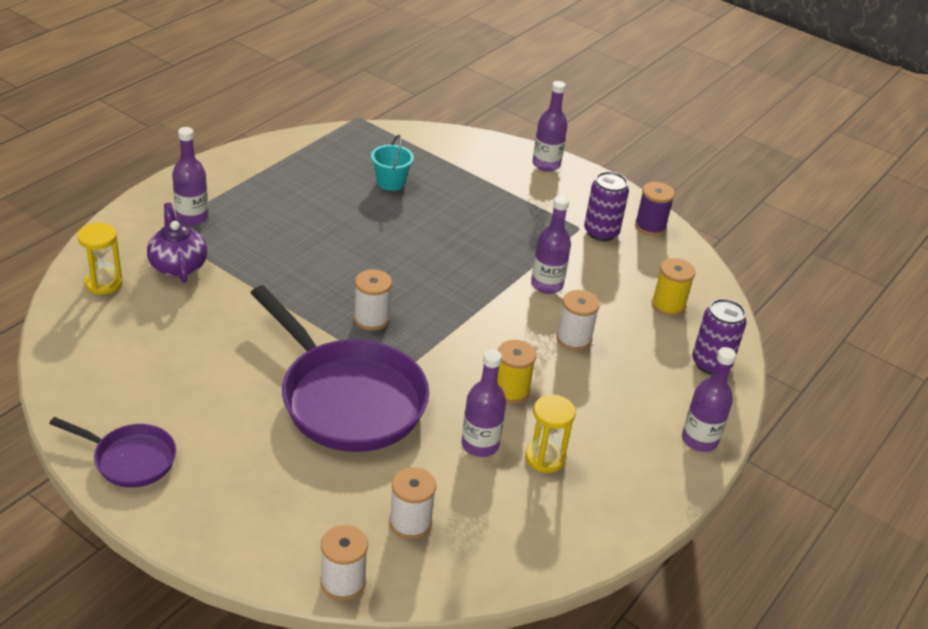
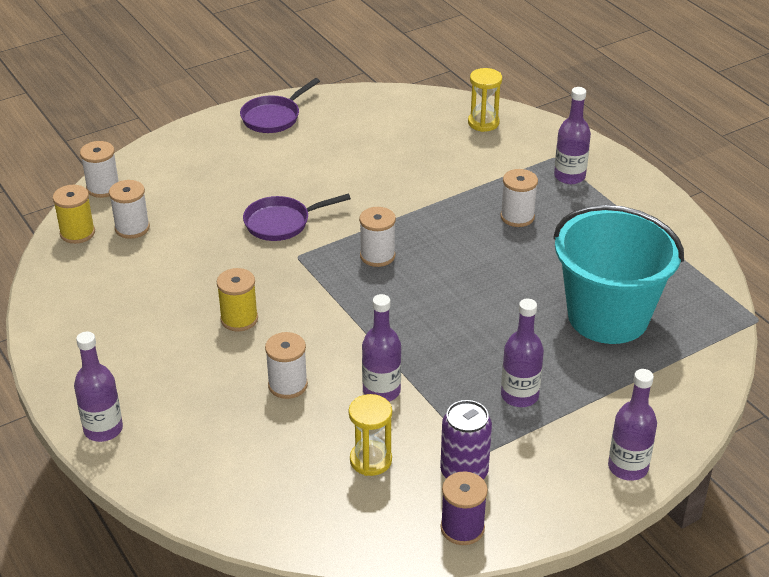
camera: 115 degrees right, 0 degrees up
(178, 266) = (495, 161): purple teapot -> none
(272, 242) = (517, 217): none -> white spool
(347, 398) = (282, 223): purple pan -> purple pan, size x0.51
(390, 182) = (608, 316): turquoise bucket -> turquoise bucket, size x2.41
(480, 444) = (186, 283): purple bottle -> purple bottle (519, 395)
(545, 458) = (148, 317): yellow hourglass -> yellow hourglass (370, 460)
(668, 305) = (305, 485): yellow spool -> yellow spool (77, 233)
(711, 363) = (197, 484): purple can -> none

